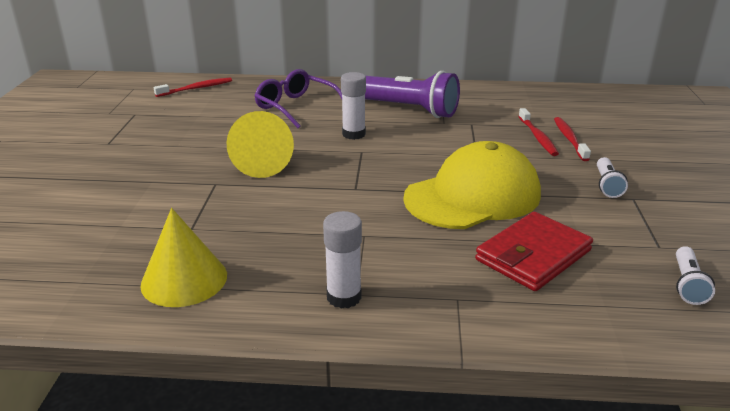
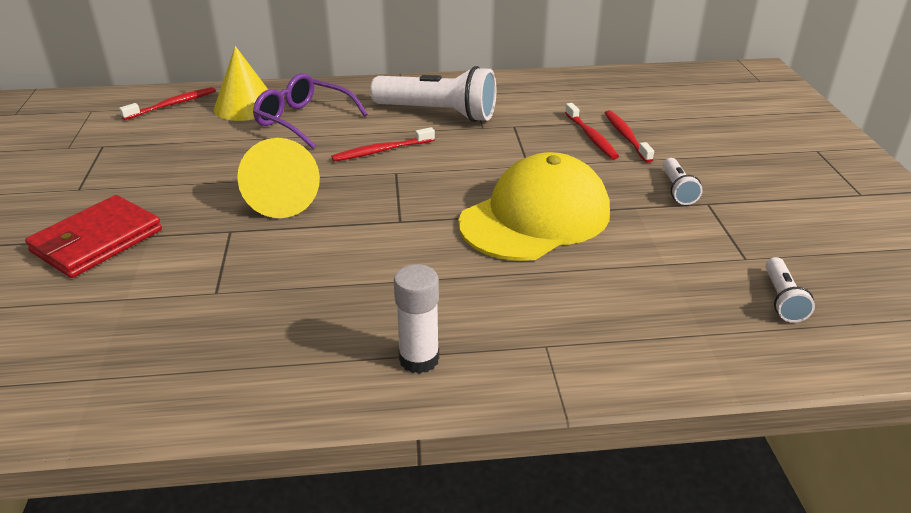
camera: 10 degrees left, 5 degrees up
(184, 279) = (224, 360): yellow cone -> yellow cone (245, 106)
(354, 134) = (381, 151): white glue stick -> red toothbrush
(409, 109) = (438, 113): purple flashlight -> white flashlight
(533, 255) = (616, 283): red wallet -> red wallet (97, 241)

